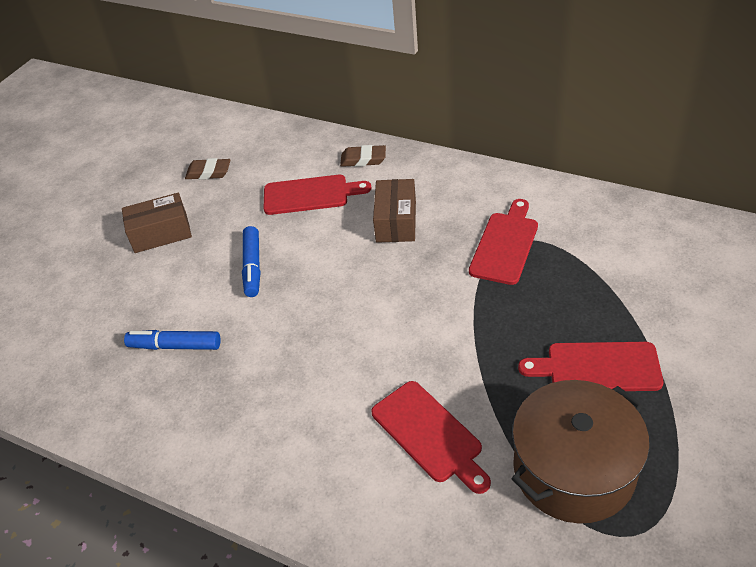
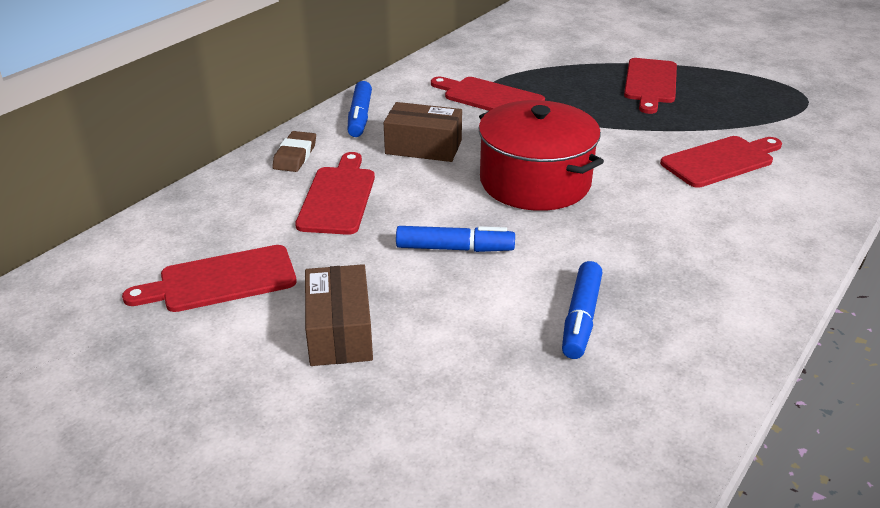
camera: 85 degrees left, 10 degrees down
(208, 172) = (221, 280): brown eraser -> red cutting board
(356, 298) = (535, 182): none -> red pot
(436, 175) = (360, 117): none -> blue marker
(573, 469) = (752, 107): brown pot -> none

